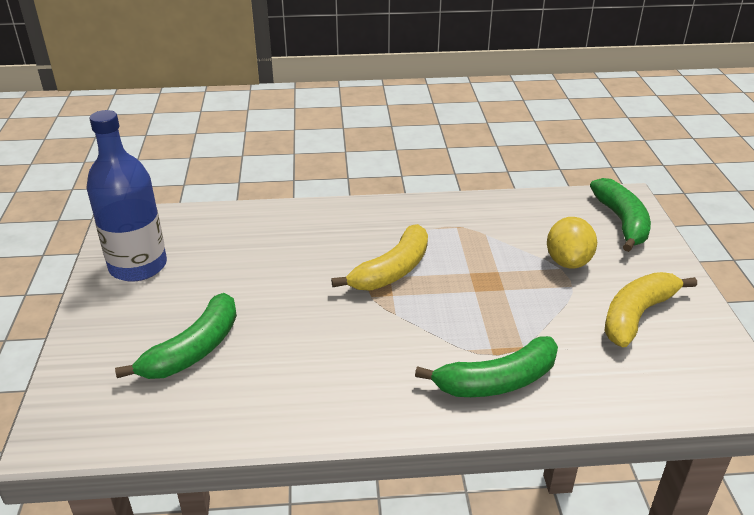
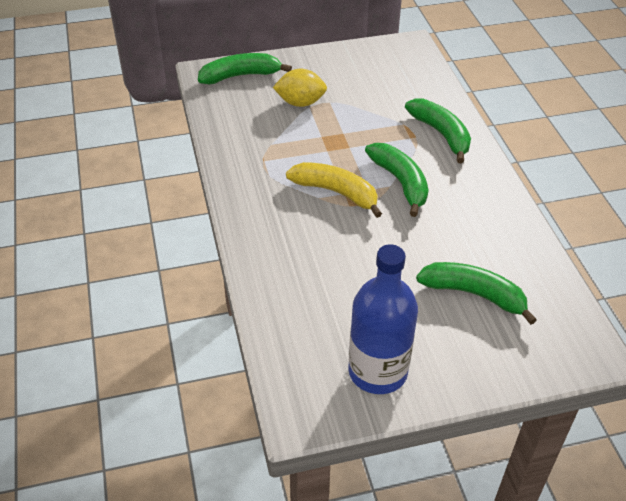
camera: 100 degrees left, 10 degrees up
(399, 323) = (400, 182): none -> green banana
(637, 315) = (354, 76): yellow banana -> none

